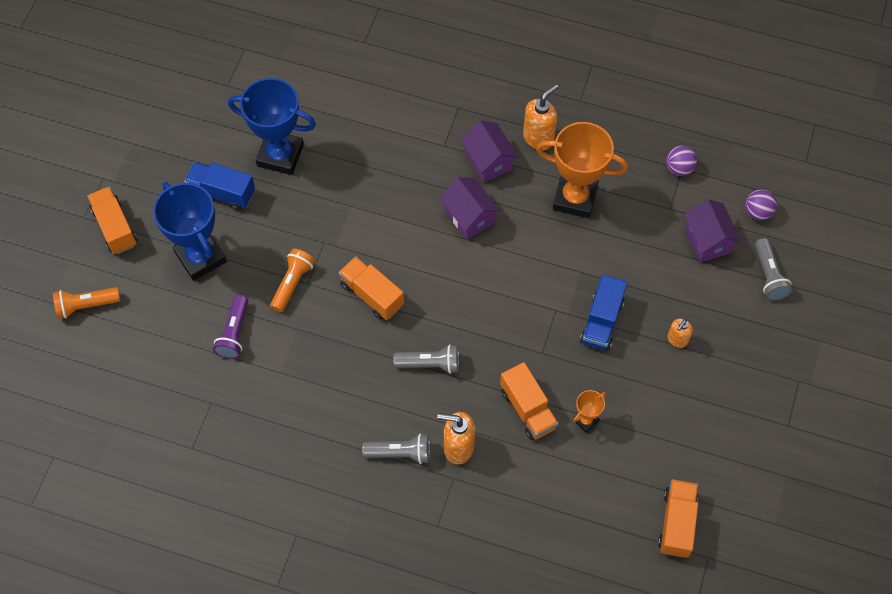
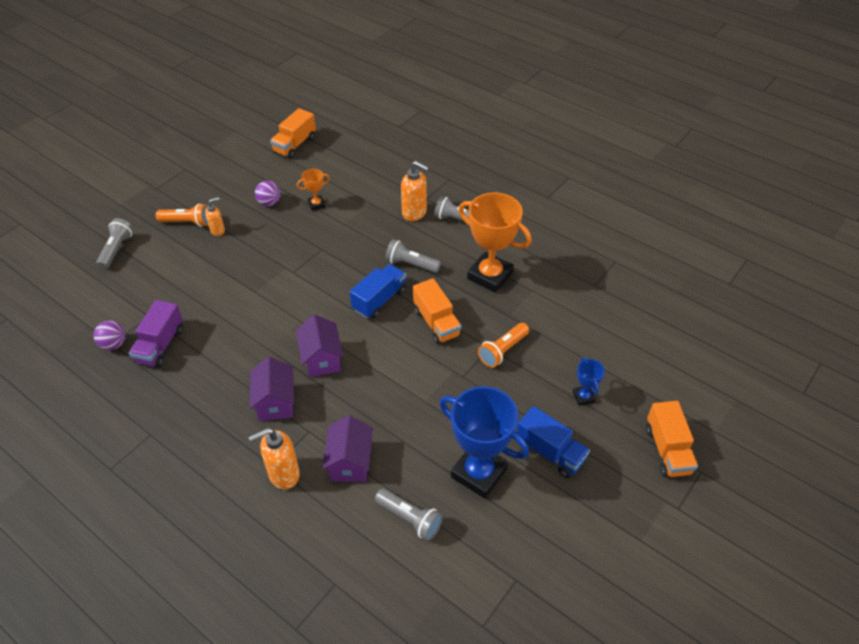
camera: 160 degrees left, 15 degrees down
(86, 305) = (700, 386): orange flashlight -> orange flashlight (187, 222)
(200, 257) = (583, 397): blue trophy -> blue trophy, size x0.46
(234, 333) = (565, 327): purple flashlight -> none
(325, 102) = (410, 519): none -> grey flashlight
(528, 409) = (353, 220): orange truck -> none
(538, 138) = (215, 410): orange soap dispenser -> orange soap dispenser (283, 474)
(575, 198) = (220, 347): orange trophy -> orange trophy (490, 276)
(602, 321) = (263, 255): blue truck -> blue truck (379, 300)
(634, 181) = (160, 345): none -> purple truck
(707, 240) = (140, 284): purple house -> purple house (350, 462)
(757, 212) = (83, 293): purple ball -> purple ball (269, 203)

